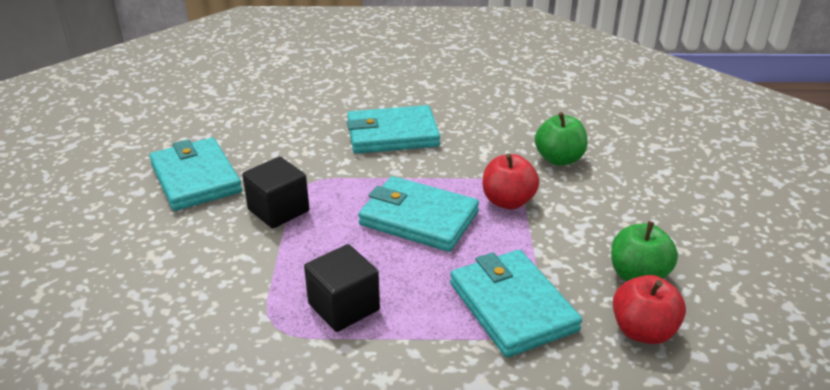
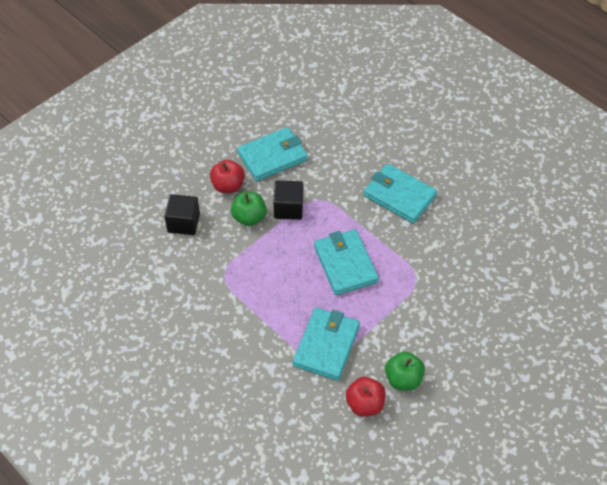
camera: 45 degrees right, 20 degrees up
(195, 178) = (272, 156): turquoise wallet -> turquoise wallet turned 45 degrees clockwise
(344, 307) = (259, 287): black cube -> black cube (183, 223)
(508, 201) = (401, 288): red apple -> red apple (228, 186)
(559, 159) = (466, 282): green apple -> green apple (249, 217)

